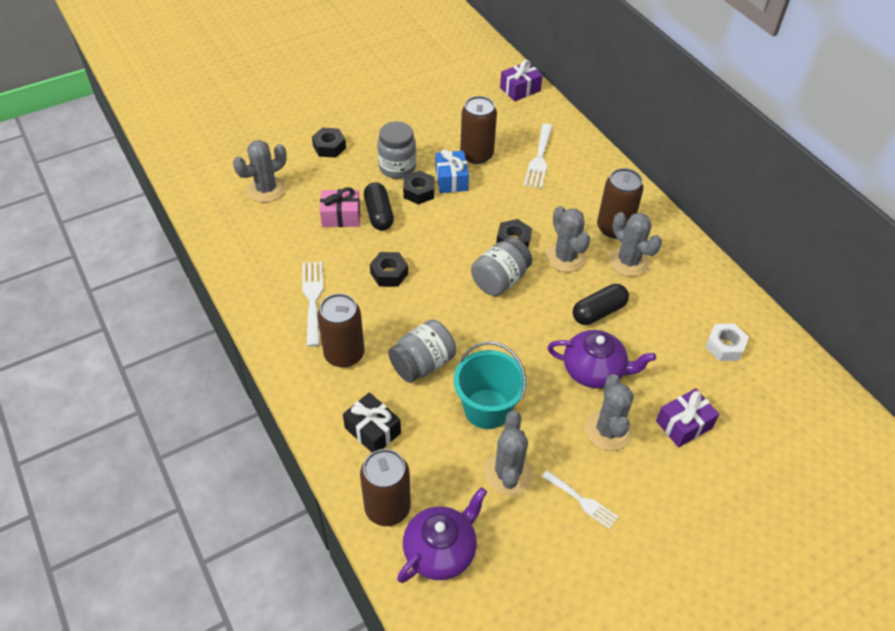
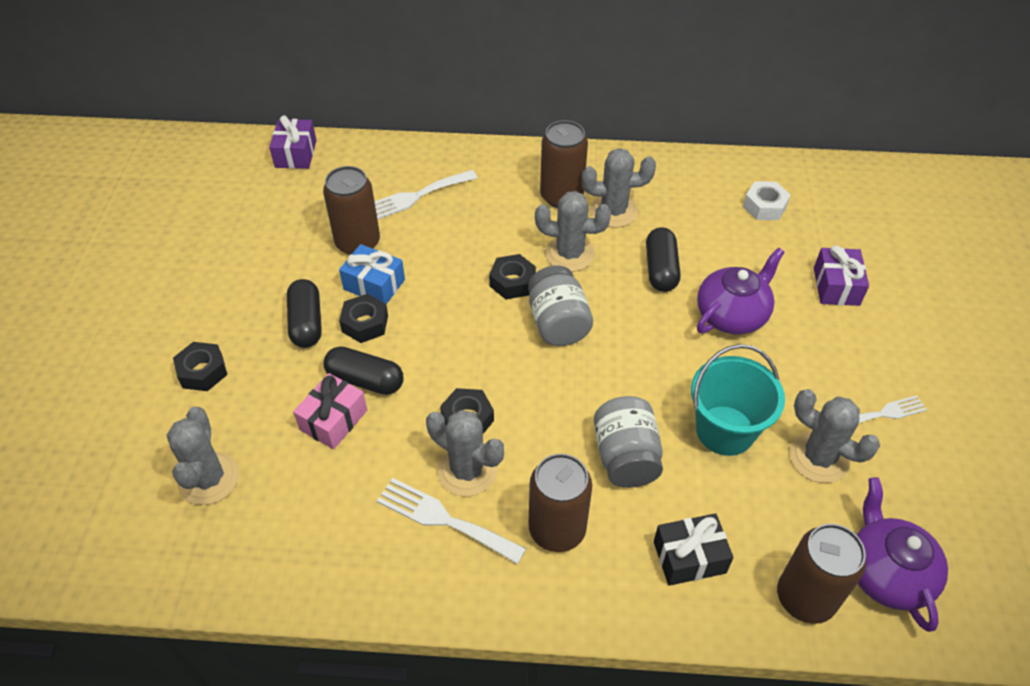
camera: 55 degrees left, 0 degrees up
(397, 167) = (306, 323): grey jar -> black capsule
(539, 159) = (415, 197): white fork -> white fork turned 105 degrees clockwise
(608, 430) = (811, 345): grey cactus -> grey cactus (467, 470)

